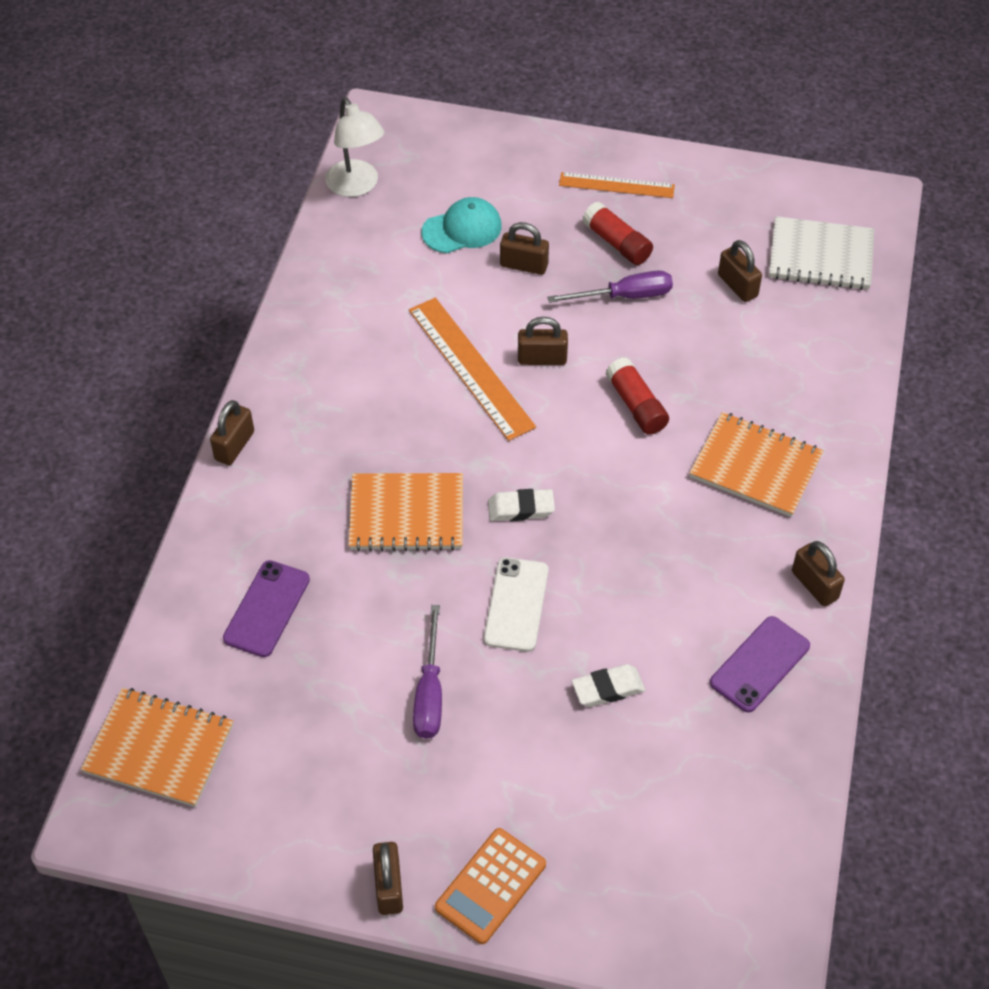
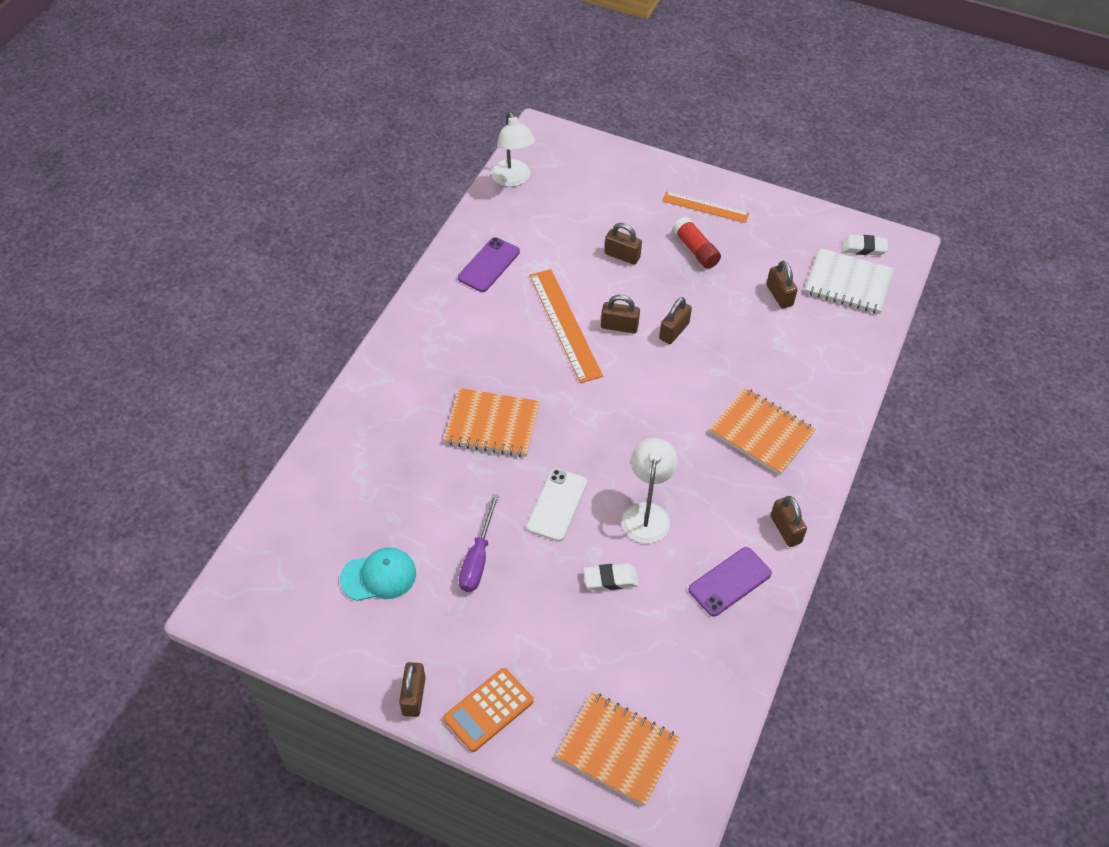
camera: 10 degrees right, 0 degrees up
(159, 749) = (273, 564): orange notebook -> orange notebook (617, 749)
(234, 446) = (379, 354): brown padlock -> brown padlock (674, 331)
(267, 609) = (374, 476): purple phone -> purple phone (489, 265)
(462, 229) = (583, 222): turquoise cap -> turquoise cap (379, 576)
(521, 509) = (577, 434): white eraser -> white eraser (863, 248)
(625, 296) = (692, 290): purple screwdriver -> none
(634, 595) = (647, 513): none -> white lamp
(636, 405) = (681, 372): red glue stick -> none

